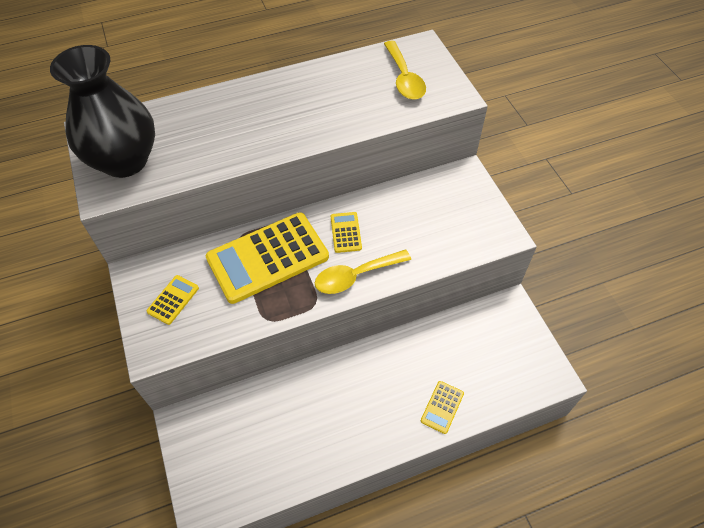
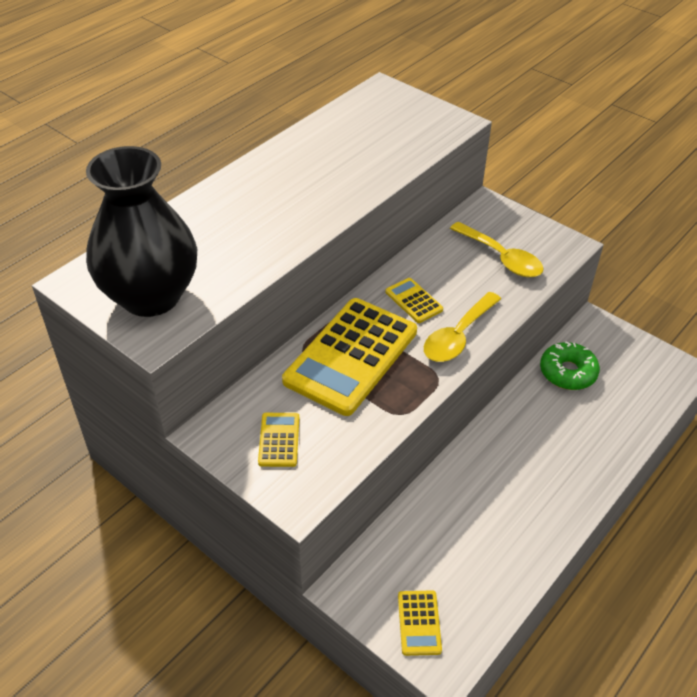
camera: 30 degrees left, 10 degrees down
(404, 78) = (391, 122): yellow spoon -> yellow spoon (501, 258)
(442, 407) = (604, 442): yellow calculator -> yellow calculator (419, 623)
(457, 336) = (567, 372): none -> green donut

